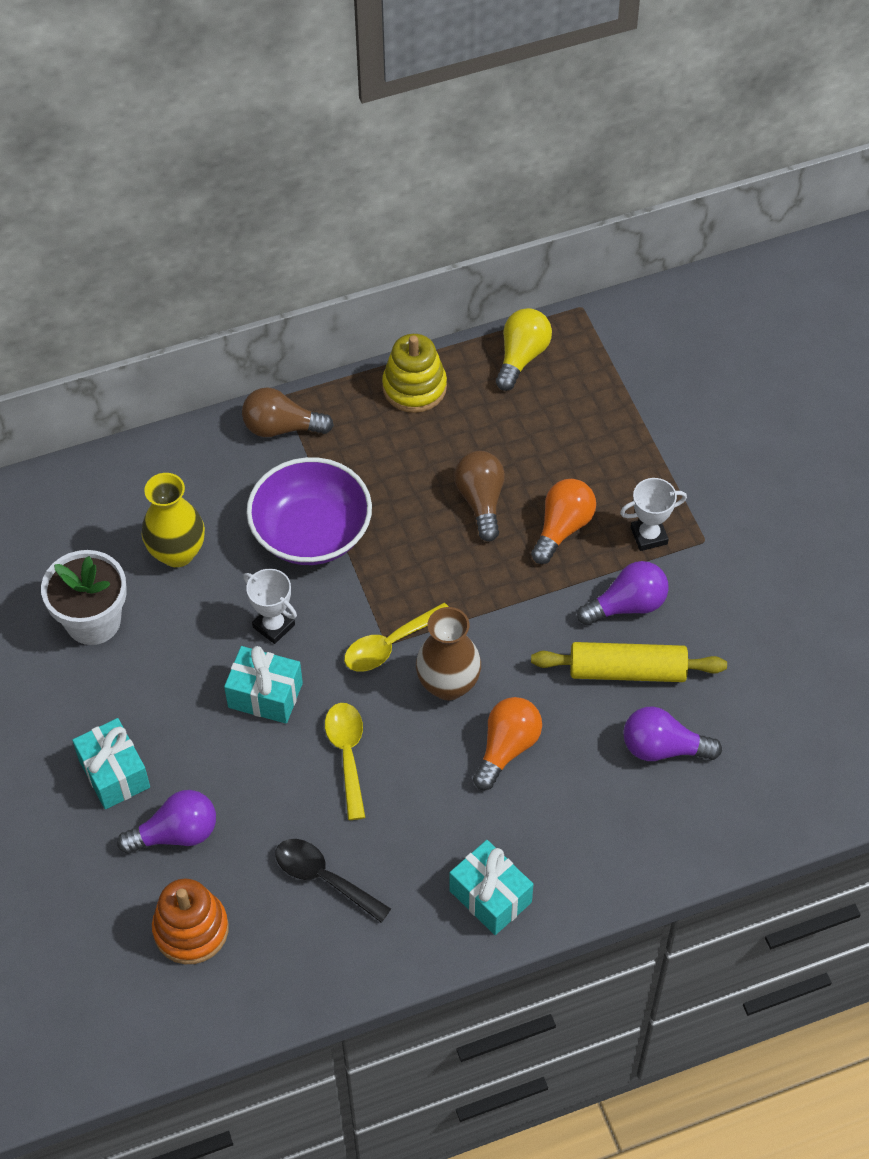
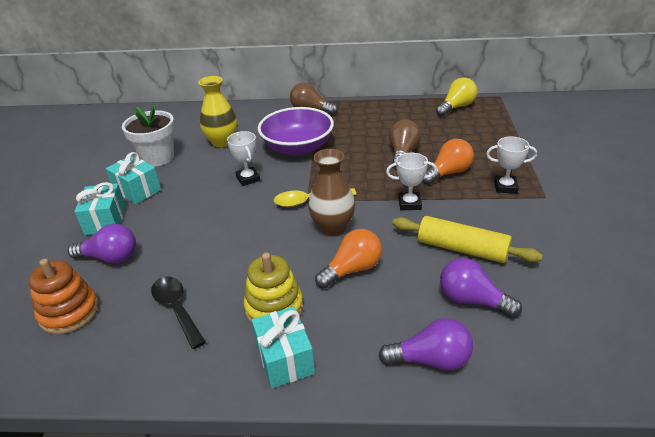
camera: 25 degrees right, 20 degrees down
(265, 695) = (218, 206): turquoise gift -> turquoise gift (137, 190)
(347, 754) = (244, 246): yellow spoon -> none
(414, 387) = (390, 108): yellow stacking toy -> yellow stacking toy (274, 308)
(532, 608) = (409, 204): none -> white trophy
(627, 605) = (476, 216): purple light bulb -> purple light bulb (431, 360)

